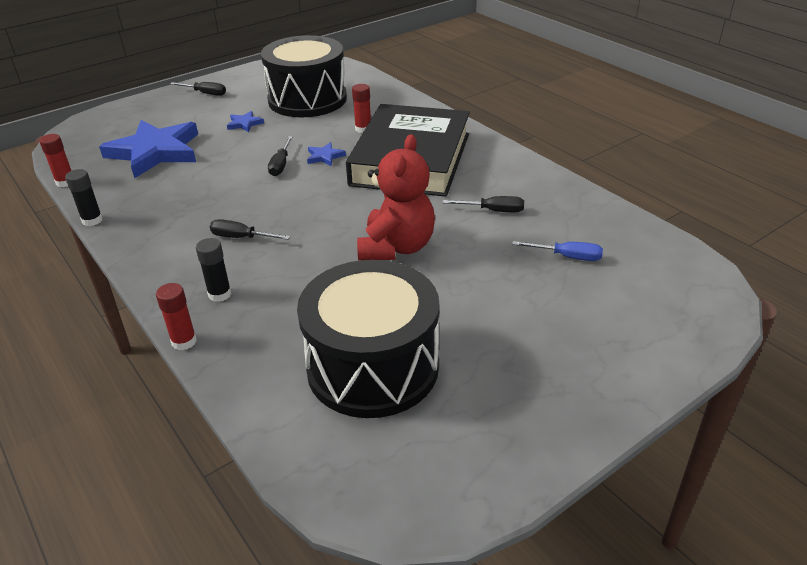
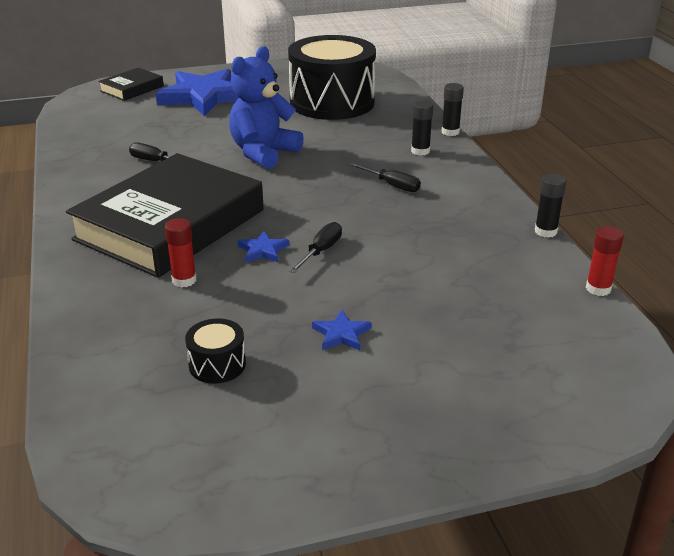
camera: 160 degrees left, 5 degrees down
(155, 152) = (482, 311): blue star -> blue star (204, 97)
(184, 341) = (450, 132): red glue stick -> black glue stick
(205, 93) = (389, 438): black screwdriver -> none
(307, 99) = (217, 364): black drum -> black drum, size x0.40
(396, 247) = (263, 153): red teddy bear -> blue teddy bear
(567, 257) = (145, 124): blue screwdriver -> none
(677, 319) = (132, 89): none -> black book

